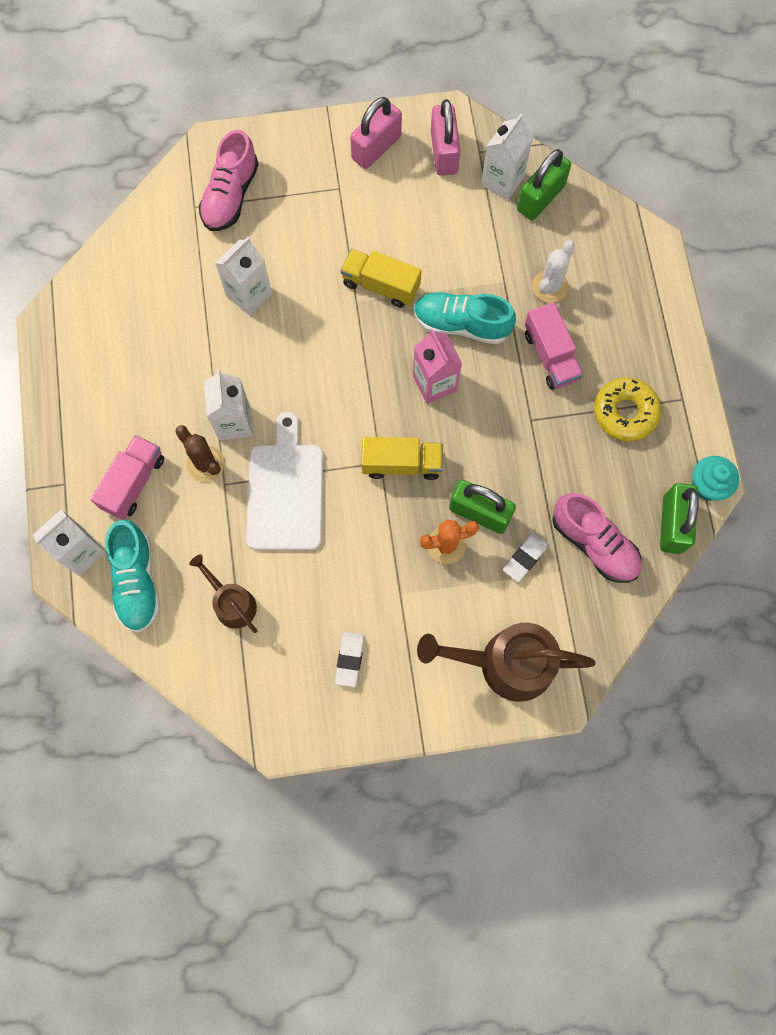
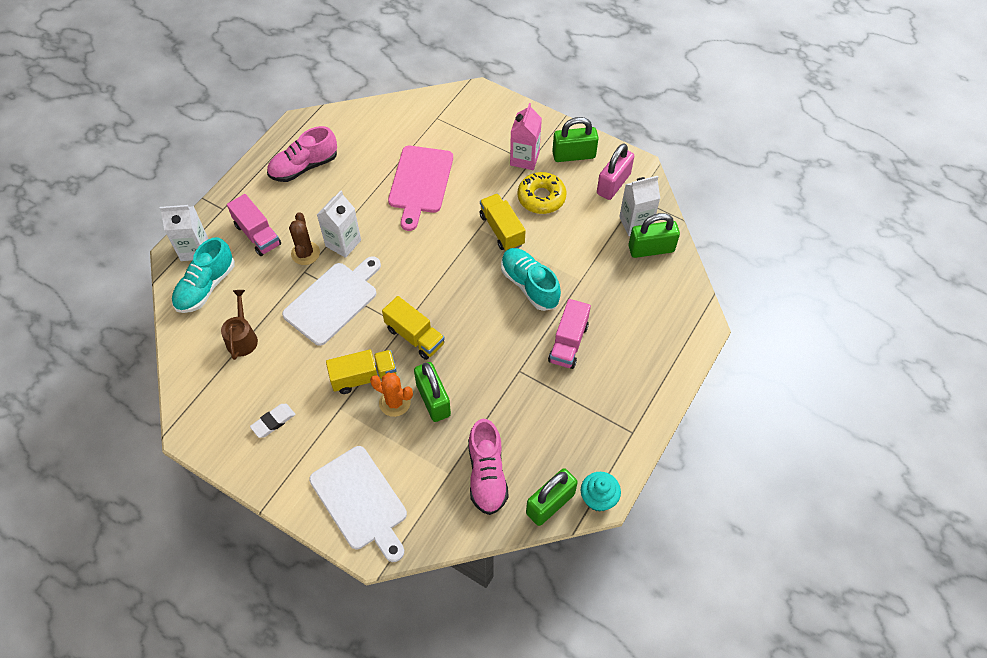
camera: 40 degrees right, 15 degrees down
(133, 483) = (257, 235): pink truck -> pink truck turned 75 degrees clockwise
(230, 195) = (463, 125): pink shoe -> pink shoe (304, 167)
(249, 295) = (420, 183): white carton -> pink cutting board
(376, 148) = (574, 155): pink padlock -> green padlock
(393, 544) = (364, 377): none -> yellow truck
(434, 383) = (480, 306): pink carton -> pink carton (524, 159)
(506, 663) = (361, 501): brown watering can -> white cutting board
(525, 558) = (435, 448): white eraser -> none
(550, 286) = (607, 303): white cactus -> none
(625, 413) = (584, 411): yellow donut -> yellow donut (541, 197)

